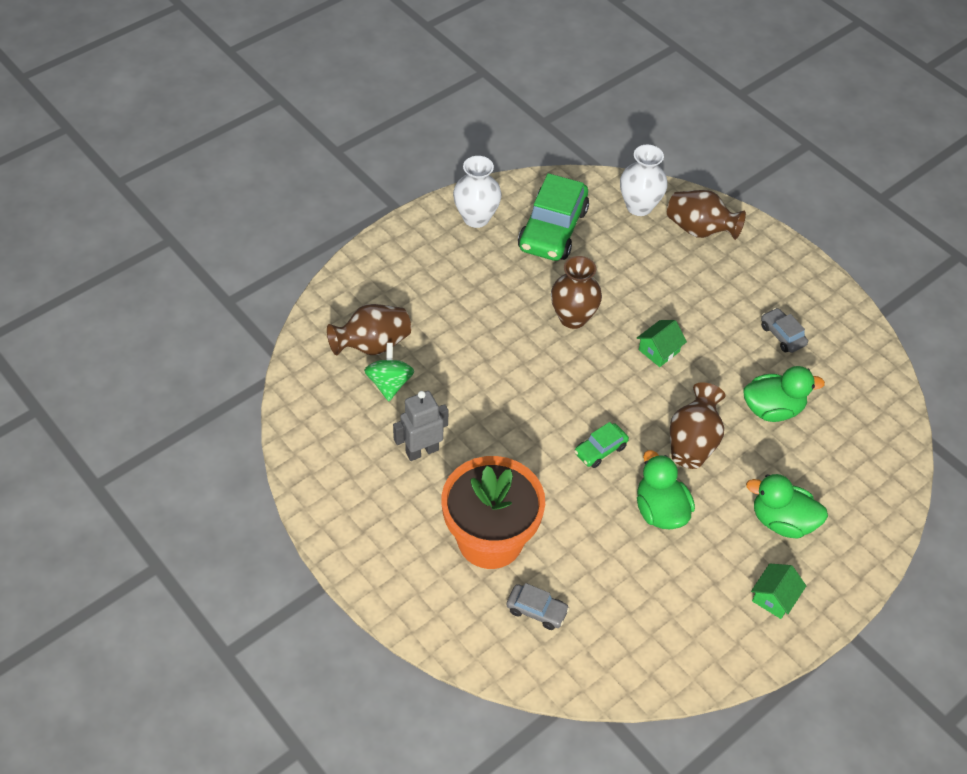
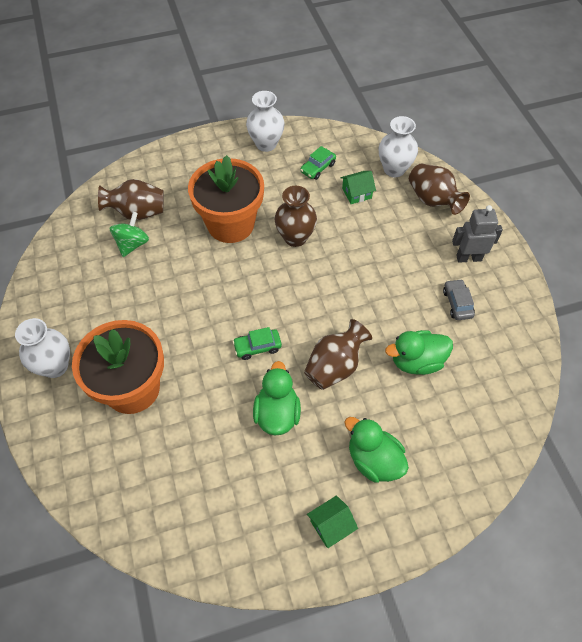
camera: 25 degrees right, 5 degrees up
(387, 547) = (55, 366): none -> white vase
(422, 451) = (124, 302): grey robot -> grey robot (468, 258)
(491, 325) = (230, 224): none -> orange flower pot
(536, 610) = (133, 460): grey car -> none
(552, 229) = (318, 168): green car -> green car, size x0.48
(659, 350) = (348, 284): green house -> green house (356, 193)
(772, 409) = (416, 361): green duck -> green duck turned 150 degrees clockwise

